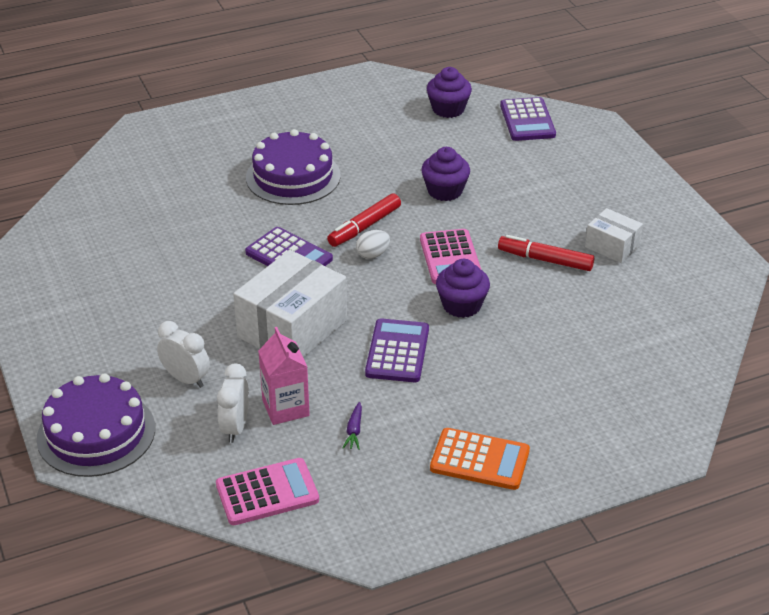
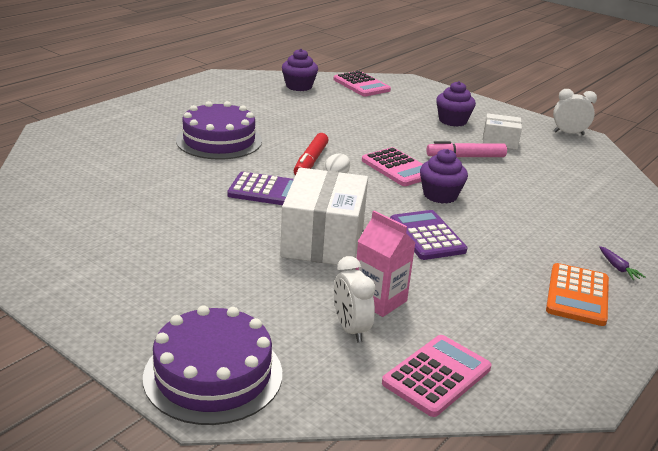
camera: 30 degrees left, 10 degrees down
(186, 379) = (263, 301): white clock -> white clock (569, 133)
(354, 430) = (456, 302): purple carrot -> purple carrot (618, 268)
(445, 191) = (348, 130): purple cupcake -> purple cupcake (453, 121)
(479, 460) = (577, 295): orange calculator -> orange calculator turned 120 degrees clockwise
(527, 120) = (361, 85): purple calculator -> pink calculator
(545, 260) = (465, 157): red marker -> pink marker

